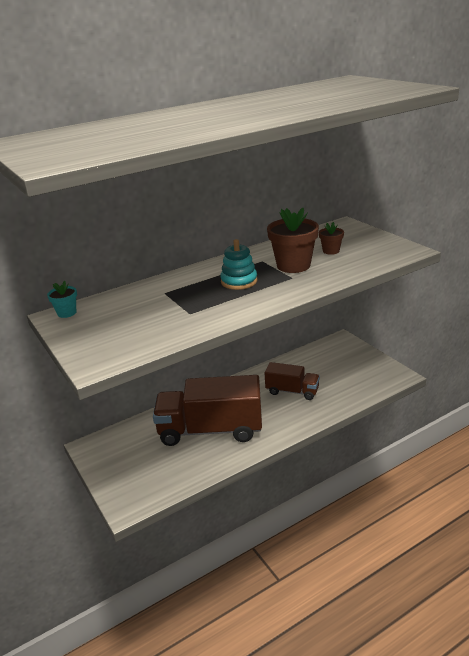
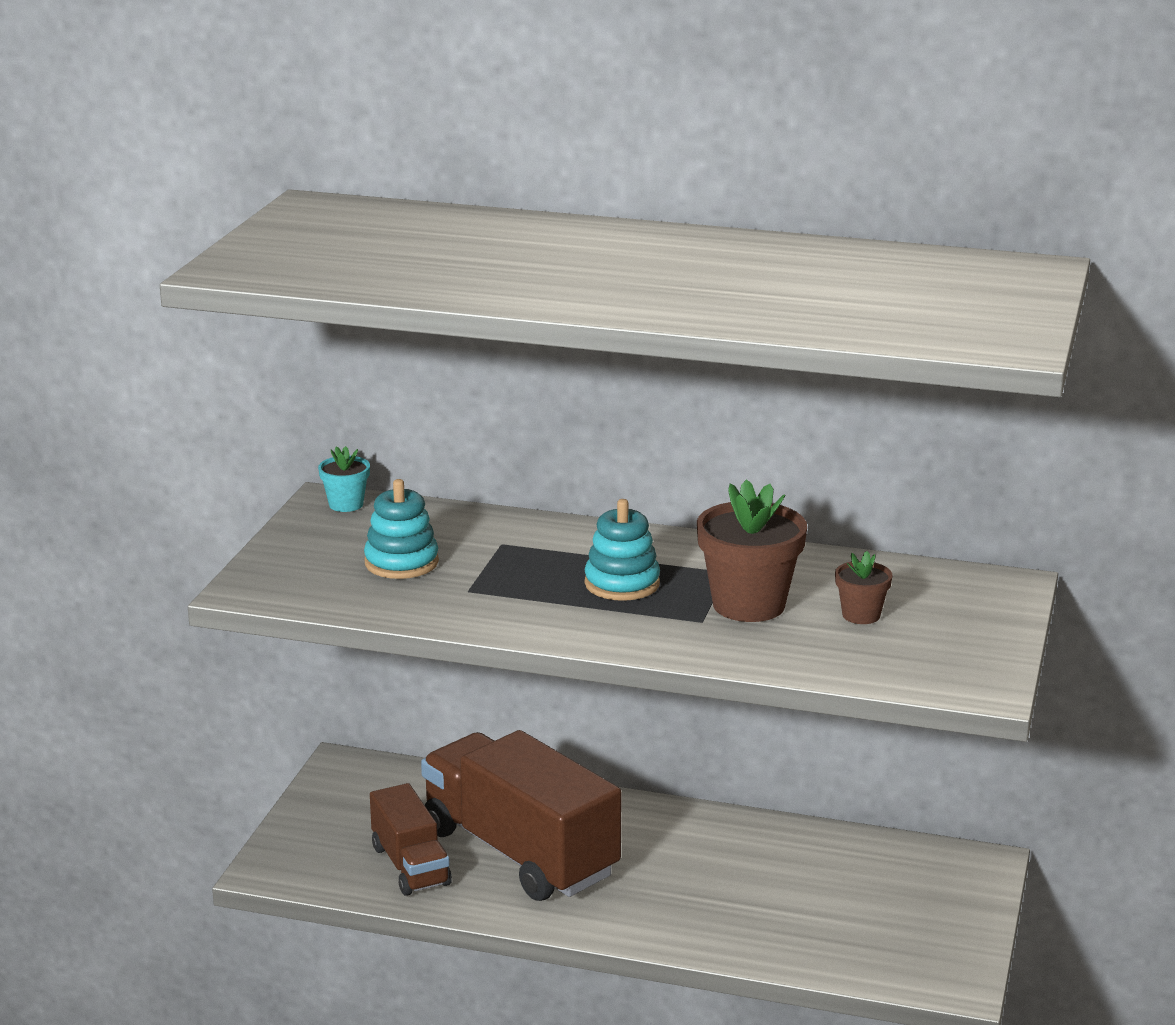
camera: 45 degrees right, 5 degrees down
(140, 319) = (401, 562): none -> turquoise stacking toy
(292, 391) = (733, 883): brown truck -> brown truck (410, 865)

